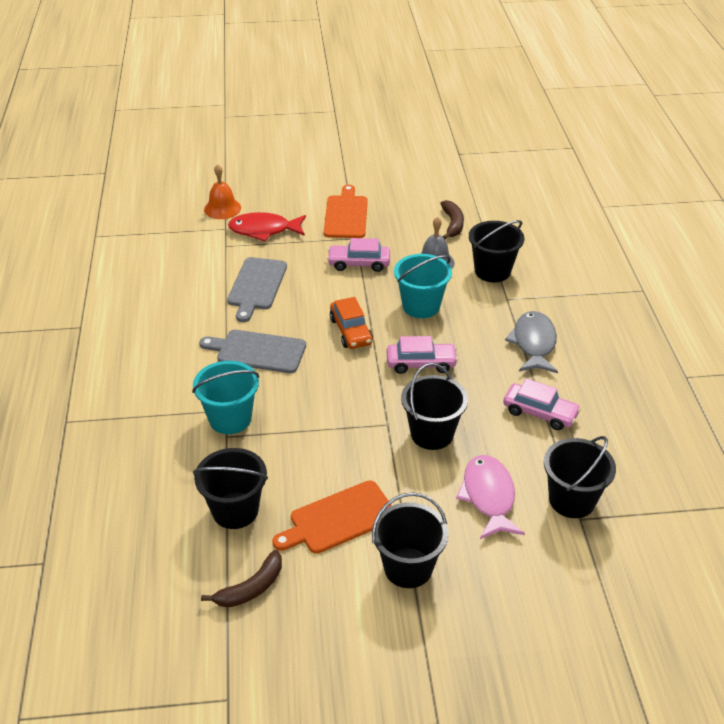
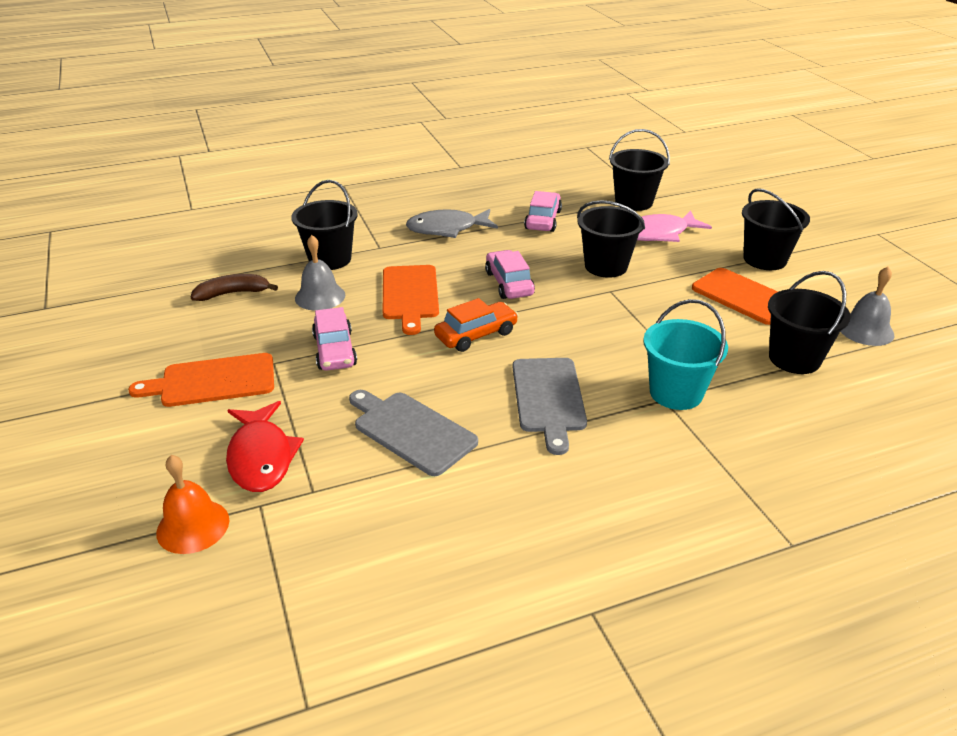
camera: 105 degrees left, 5 degrees down
(251, 588) = (865, 330): brown banana -> grey bell
(256, 286) = (411, 431): grey cutting board -> grey cutting board turned 135 degrees counterclockwise
(421, 306) = (410, 295): turquoise bucket -> orange cutting board

